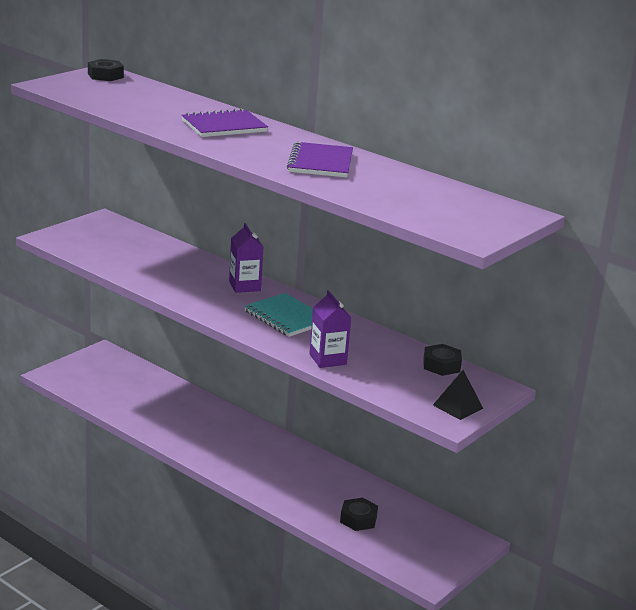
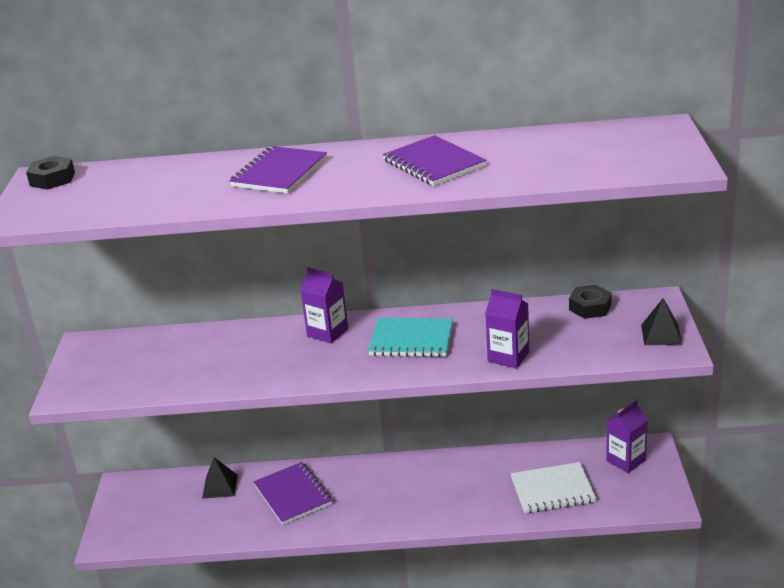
camera: 35 degrees left, 5 degrees up
(156, 386) = (220, 486): none -> black pyramid
(190, 417) = (293, 495): none -> purple notebook
(358, 519) = (552, 490): black nut -> white notebook
(442, 536) = (626, 460): none -> purple carton

